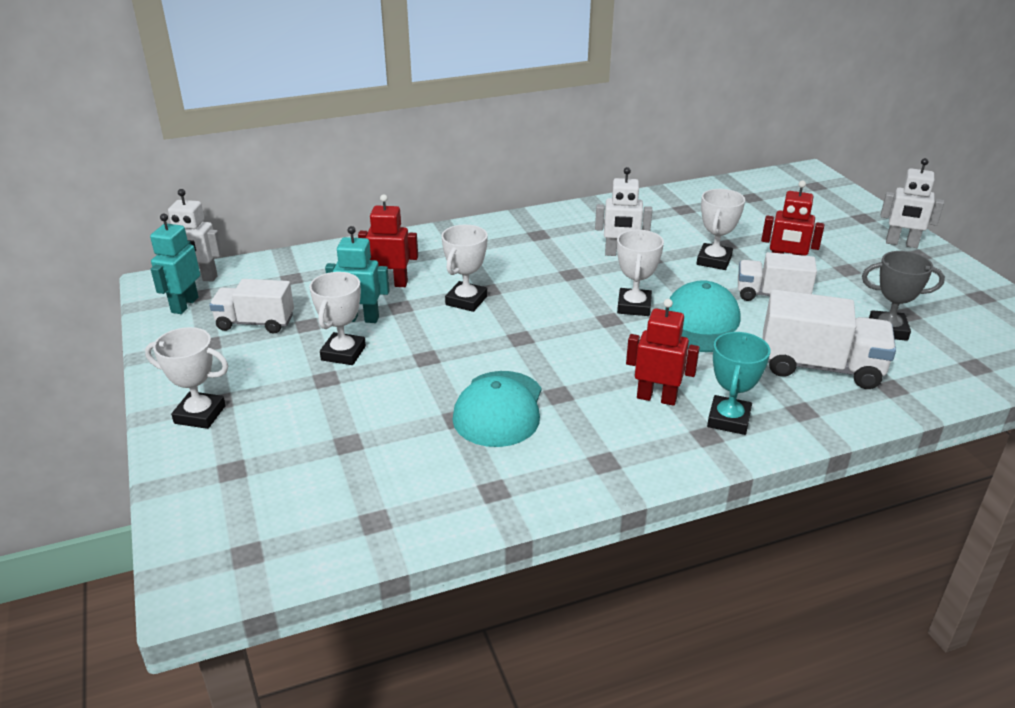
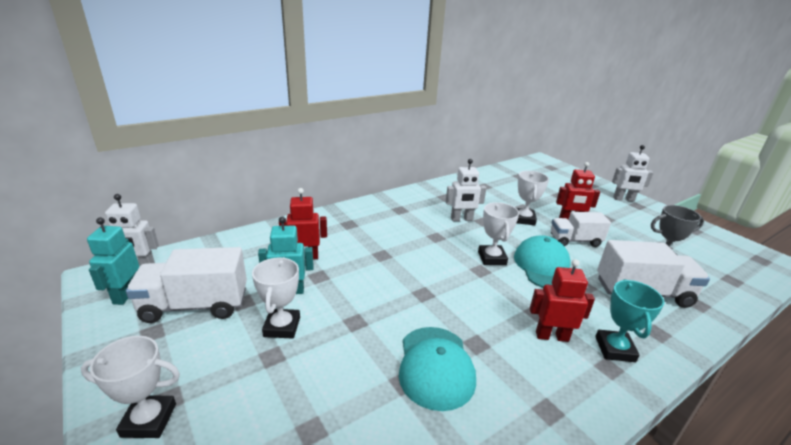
camera: 15 degrees left, 5 degrees down
(255, 323) = (195, 305): white truck -> white truck, size x1.50
(466, 301) = (369, 266): white trophy -> none

